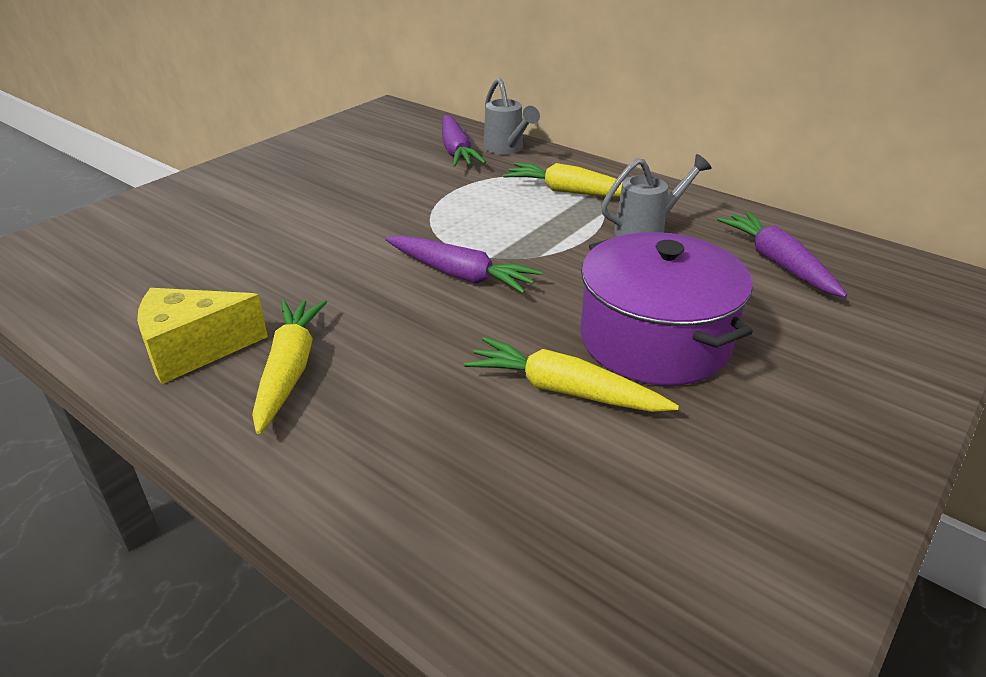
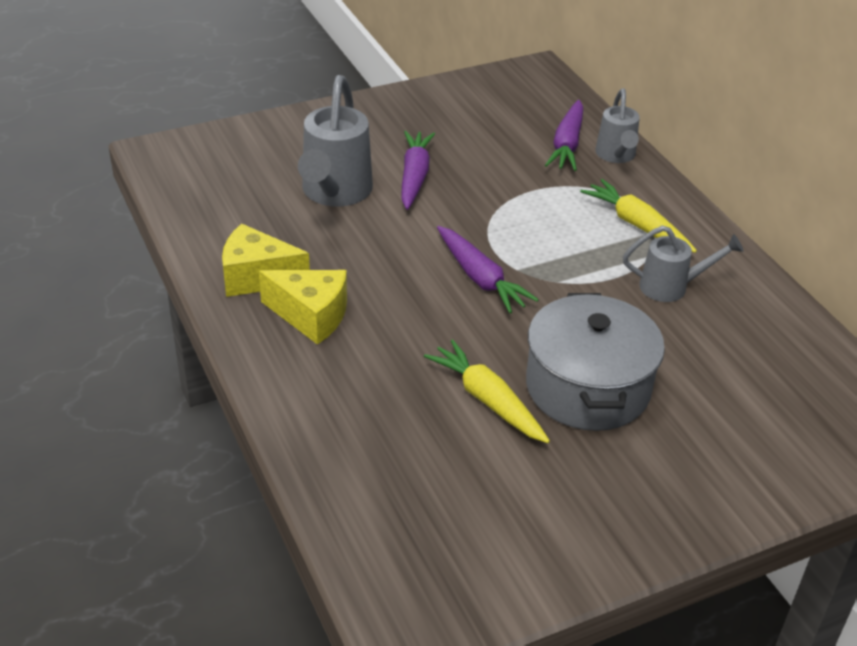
camera: 25 degrees right, 5 degrees up
(245, 244) = (334, 194): none -> grey watering can
(289, 370) = (311, 316): yellow carrot -> yellow cheese
(655, 340) = (587, 387): purple pot -> grey pot
(778, 263) = (759, 359): purple carrot -> purple carrot (414, 177)

